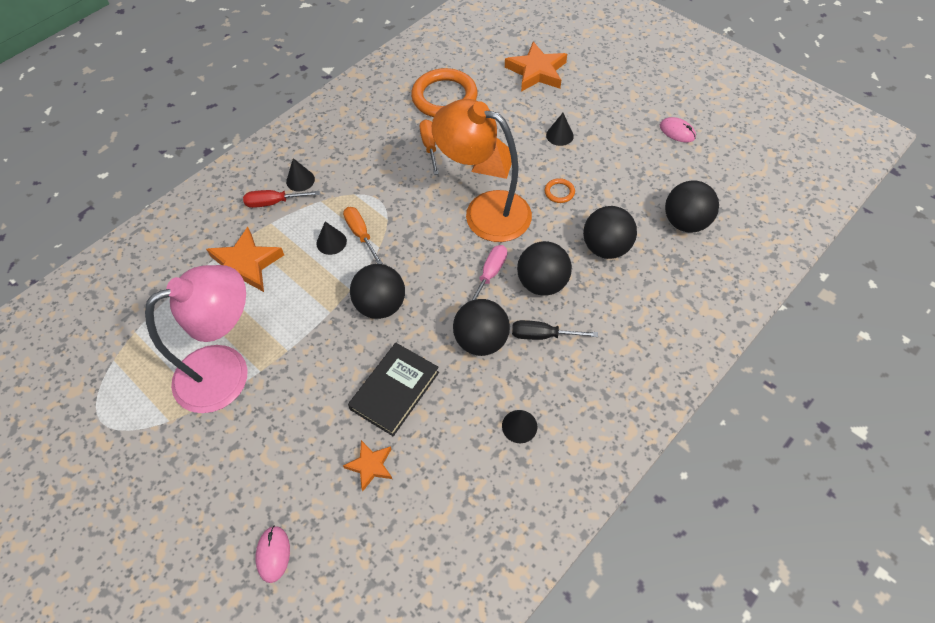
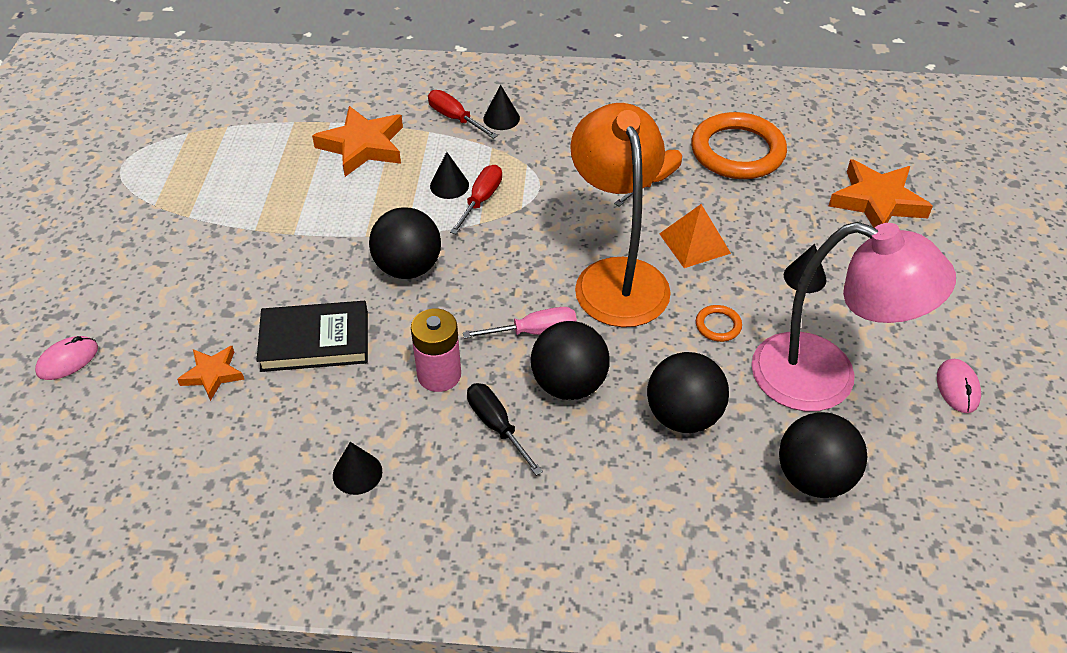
camera: 50 degrees right, 10 degrees down
(227, 371) = (236, 208): pink lamp -> pink lamp (825, 379)
(361, 234) = (481, 200): orange screwdriver -> red screwdriver
(481, 340) = (439, 375): black ball -> pink battery

